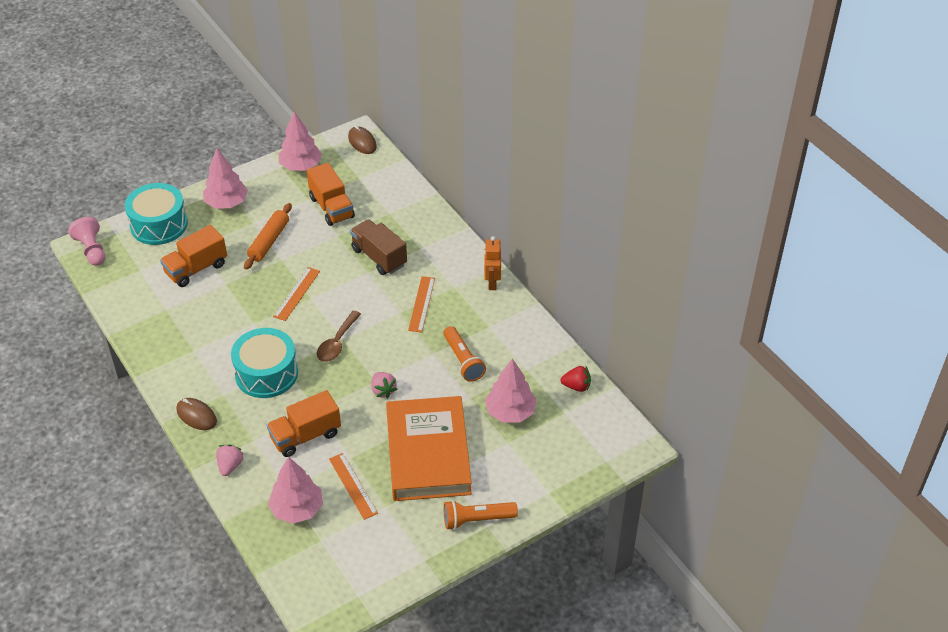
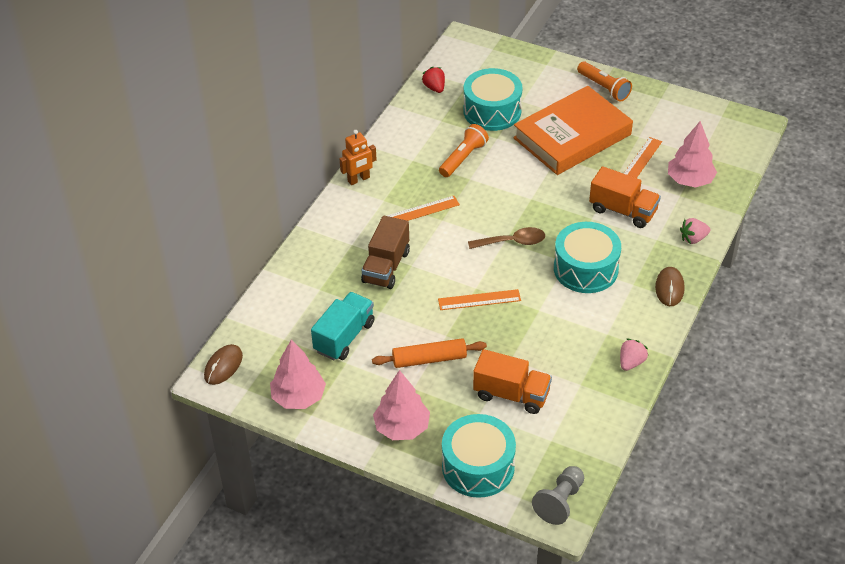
camera: 120 degrees left, 0 degrees up
(92, 250) = (560, 502): pink pawn -> grey pawn
(331, 207) = (344, 337): orange truck -> turquoise truck
(383, 390) = (536, 189): pink strawberry -> pink strawberry (631, 362)
(510, 412) = (492, 111): pink tree -> turquoise drum

